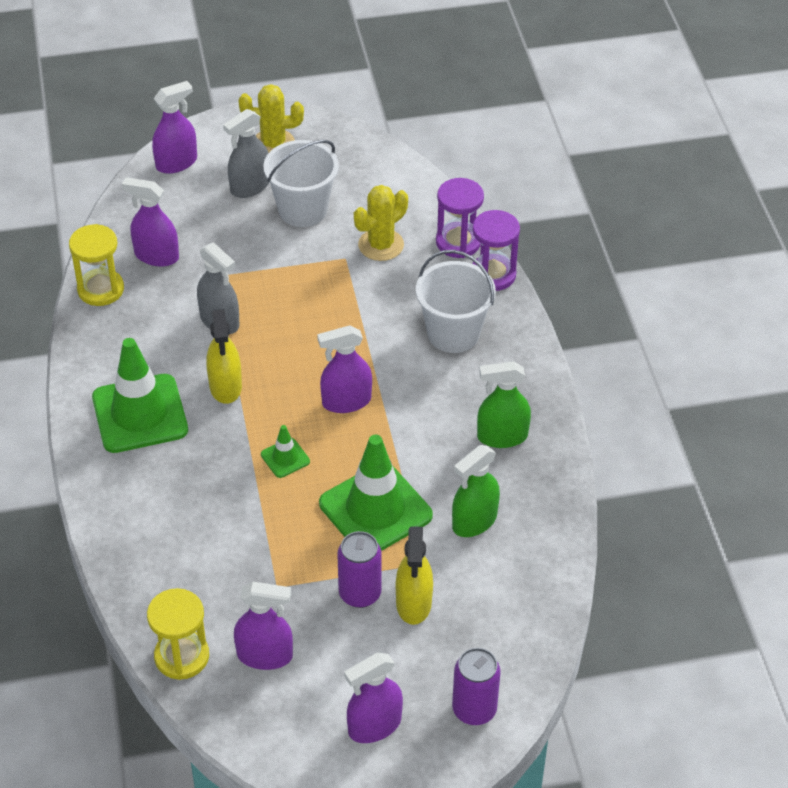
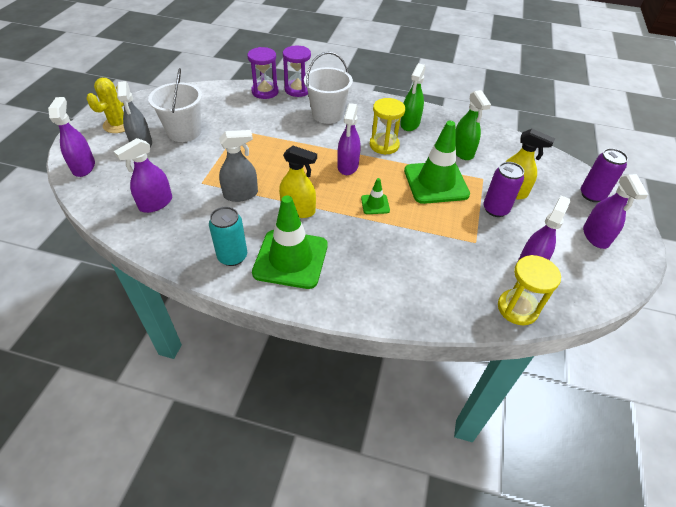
camera: 65 degrees left, 0 degrees up
(100, 289) = (157, 241): yellow hourglass -> yellow hourglass (384, 145)
(114, 362) = (232, 256): none -> turquoise can
(381, 245) = (241, 115): yellow cactus -> none

